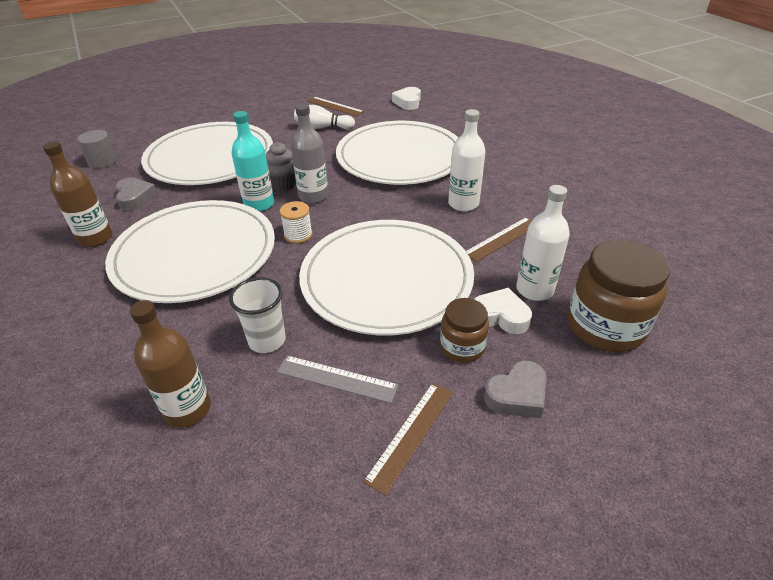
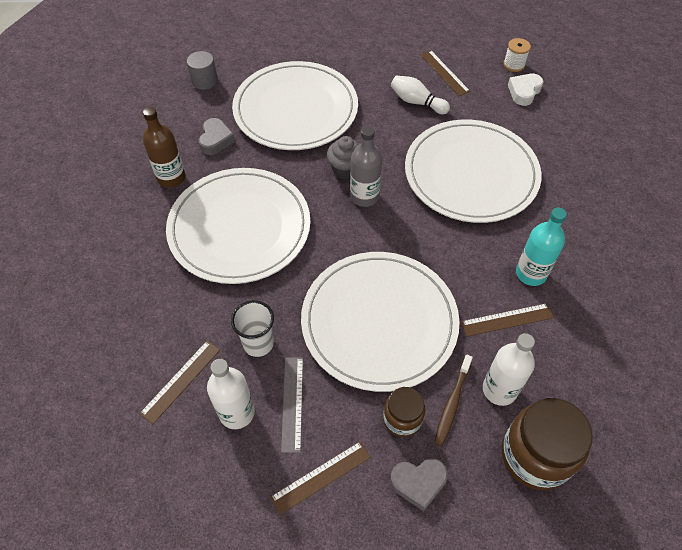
camera: 25 degrees right, 15 degrees up
(188, 409) = (181, 381): brown bottle -> brown ruler
(259, 204) = (313, 188): turquoise bottle -> turquoise bottle (531, 273)
(298, 235) = (330, 240): white spool -> white spool (514, 65)
(336, 378) = (292, 403): grey ruler -> grey ruler turned 45 degrees clockwise
(463, 204) = (497, 261): white bottle -> white bottle (237, 412)
(500, 316) = (452, 403): white heart -> brown toothbrush

